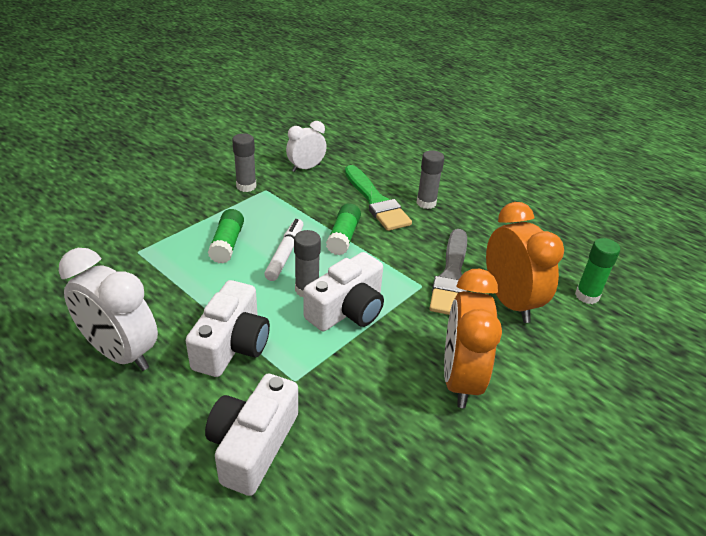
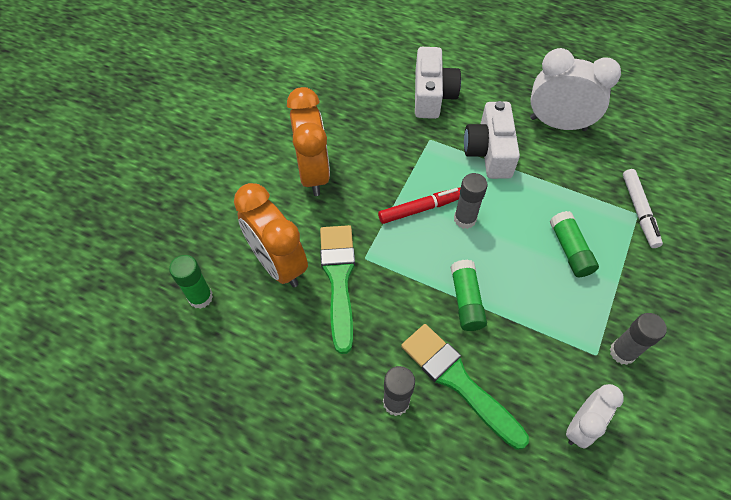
camera: 165 degrees right, 20 degrees up
(285, 254) = (508, 255): white marker -> white marker (639, 211)
(347, 310) = (420, 209): white camera -> red marker
(451, 277) = (339, 279): grey brush -> green brush

